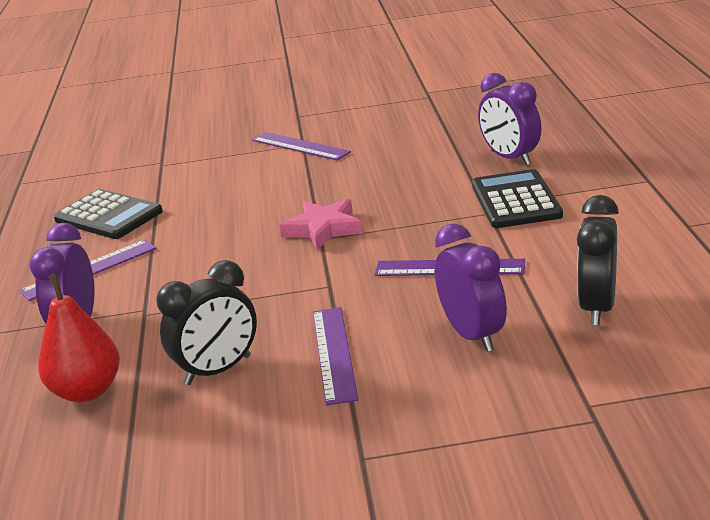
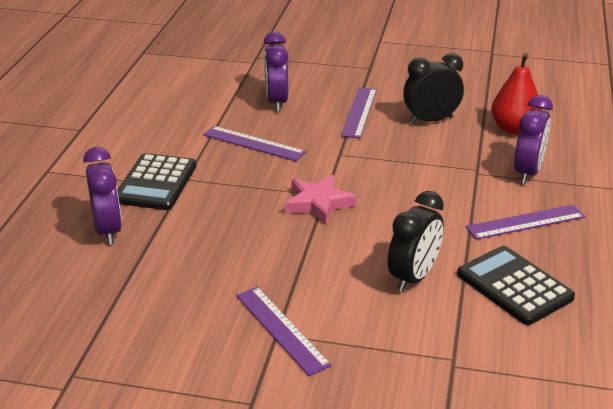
camera: 165 degrees left, 5 degrees up
(597, 307) = (197, 98): black clock -> black clock (413, 277)

